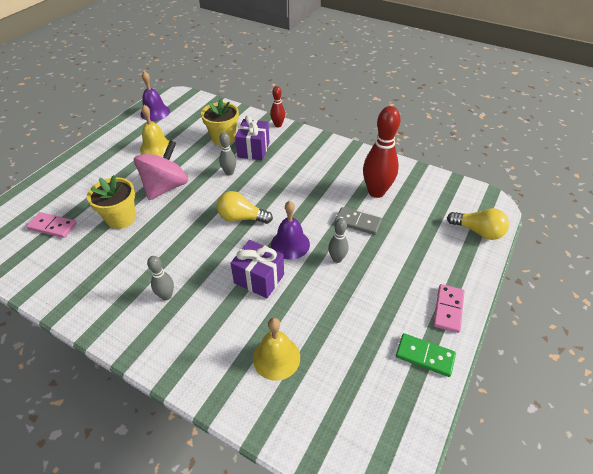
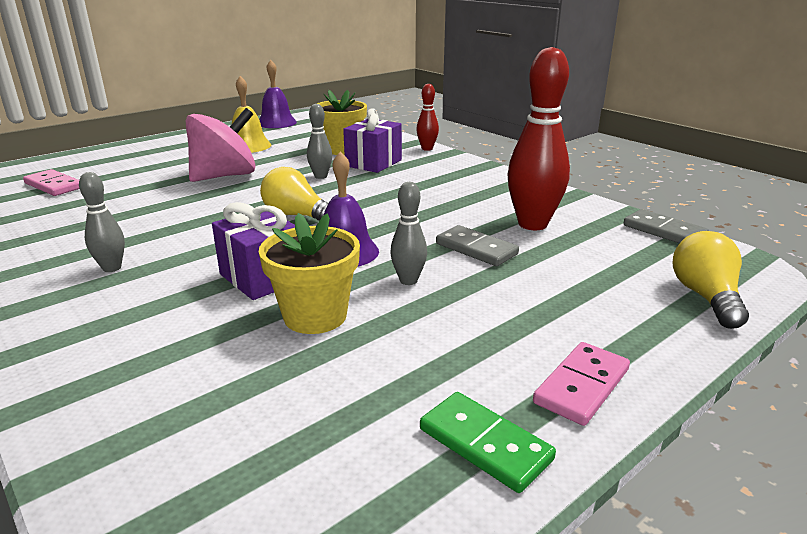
camera: 20 degrees right, 20 degrees down
(121, 218) = (140, 192): yellow flower pot -> yellow flower pot (315, 316)
(276, 357) = (197, 373): yellow bell -> none
(443, 181) = (664, 231): none -> grey domino
(478, 231) = (705, 297): yellow light bulb -> yellow light bulb turned 135 degrees counterclockwise

